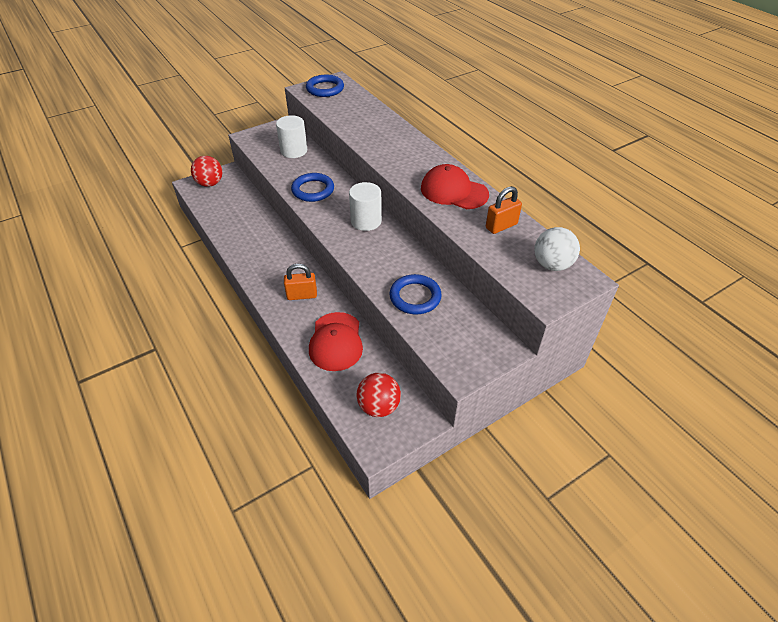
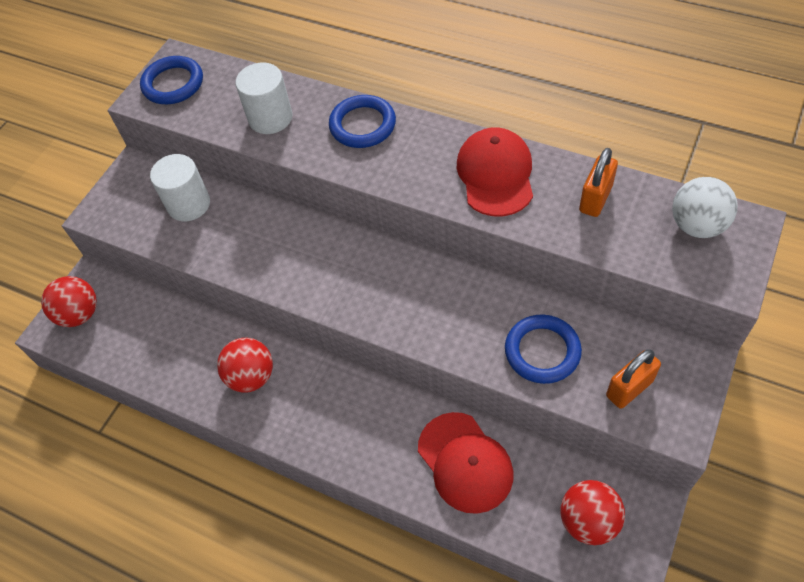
camera: 25 degrees left, 10 degrees up
(264, 247) = (251, 376): none -> red ball
(302, 295) = (365, 420): orange padlock -> orange padlock (629, 388)
(313, 190) = (273, 257): blue ring -> blue ring (362, 125)
(366, 221) = (387, 269): white cylinder -> white cylinder (270, 118)
(454, 191) = (495, 174): red cap -> red cap turned 90 degrees clockwise

